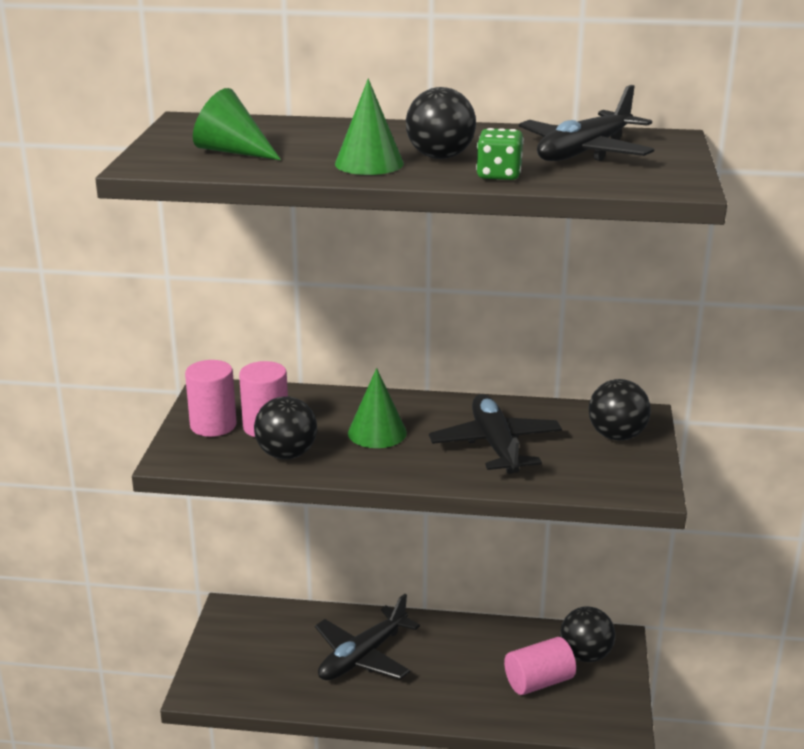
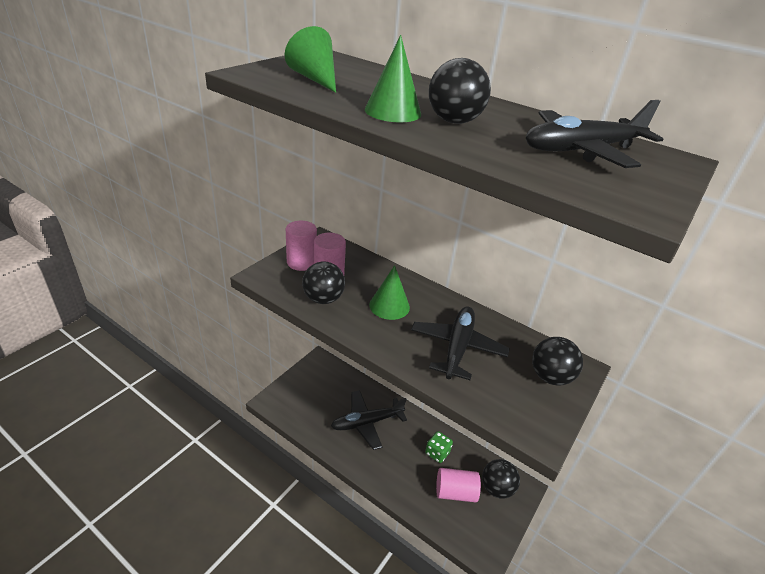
camera: 25 degrees right, 10 degrees up
(499, 175) = (481, 149): green dice -> green dice (437, 453)

